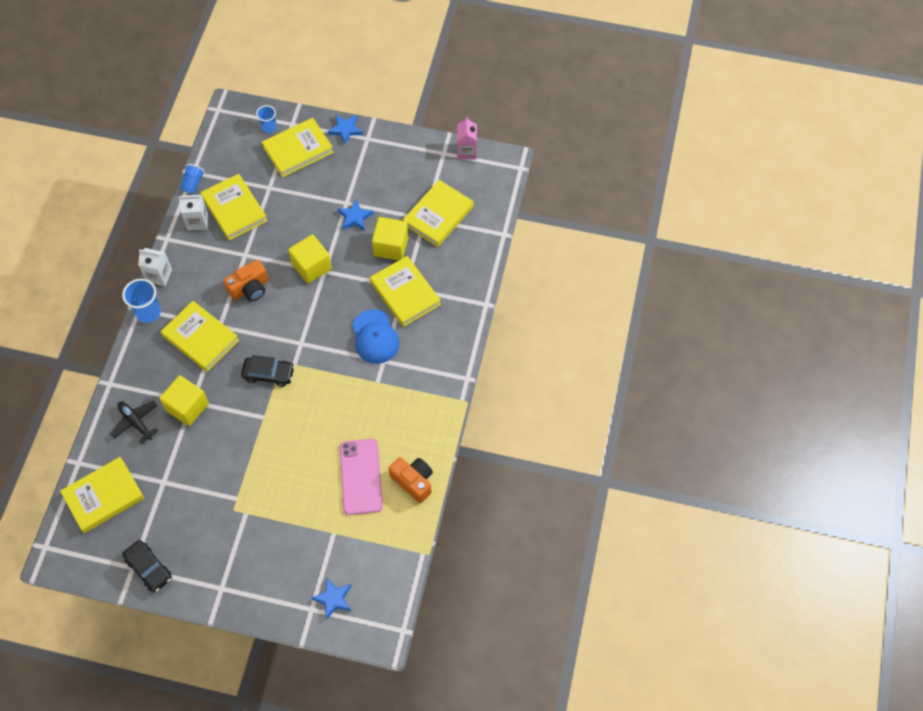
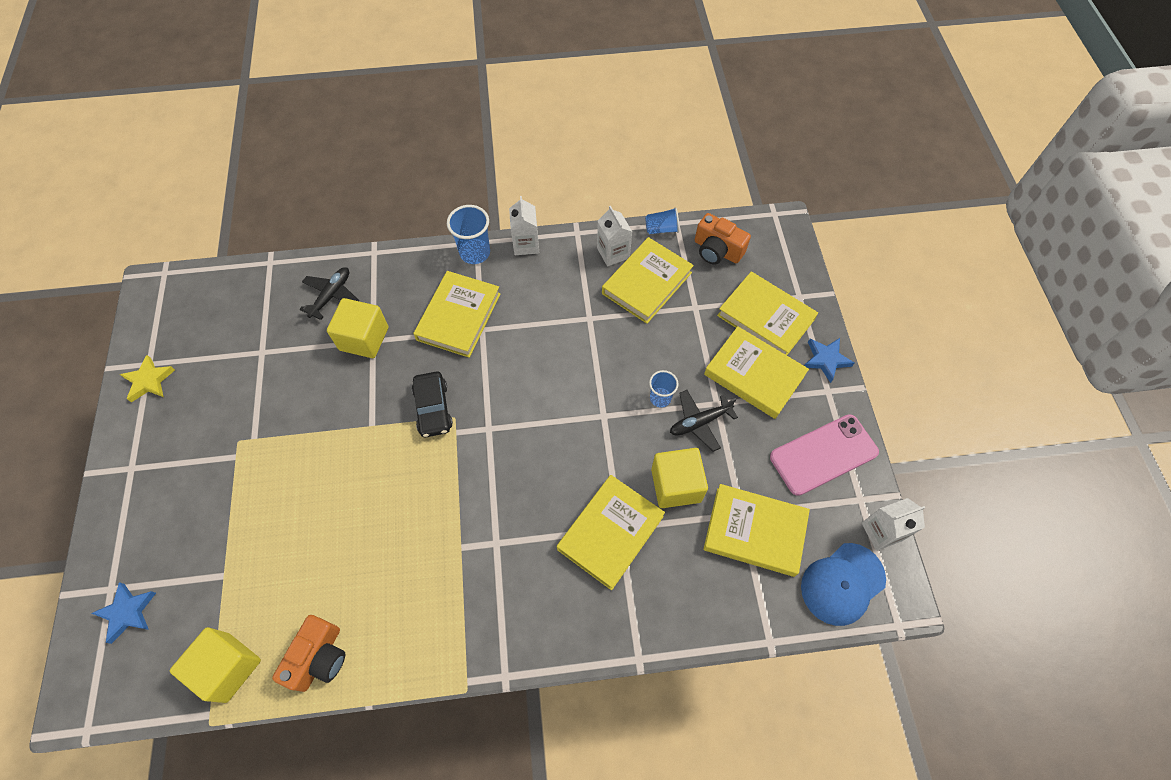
camera: 70 degrees right, 0 degrees up
(104, 496) = (233, 302): yellow book -> yellow book (754, 375)
(149, 568) = (149, 381): black car -> yellow star
(250, 288) = (545, 341): orange camera -> orange camera (717, 250)
(269, 127) = (780, 274): blue cup -> blue cup (660, 398)
(311, 266) = (604, 398): yellow cube -> yellow cube (228, 667)
(355, 217) = (699, 422): blue star -> black plane
(361, 476) = (312, 580): pink phone -> pink phone (823, 455)
(375, 337) = (528, 518): blue cap -> blue cap (842, 583)
(466, 151) = (881, 531): pink carton -> white carton

